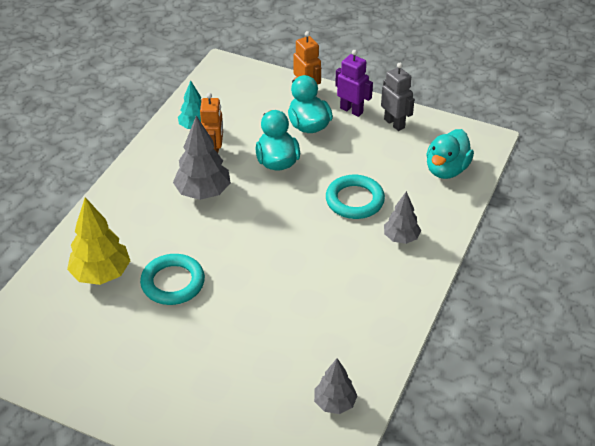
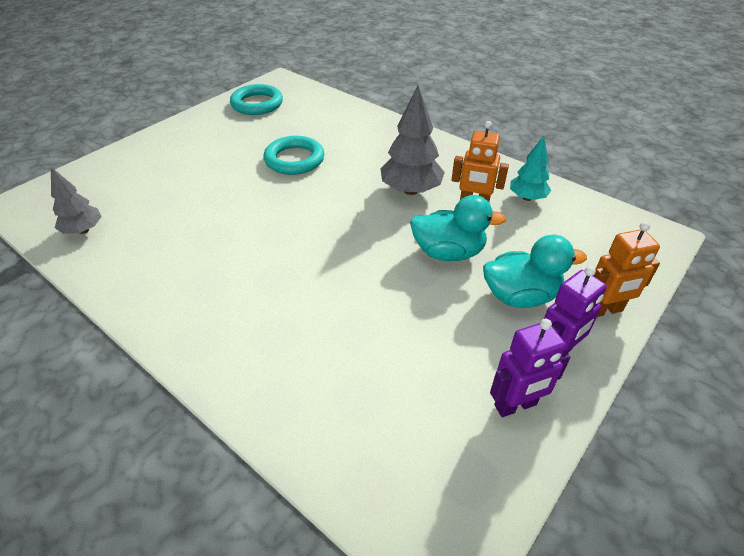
camera: 105 degrees right, 0 degrees up
(101, 274) = (326, 127): yellow tree -> none
(354, 200) = (351, 310): turquoise ring -> turquoise ring (257, 104)
(394, 123) = (515, 405): grey robot -> purple robot
(401, 238) = (260, 340): grey tree -> none
(446, 169) = (379, 448): turquoise duck -> none

